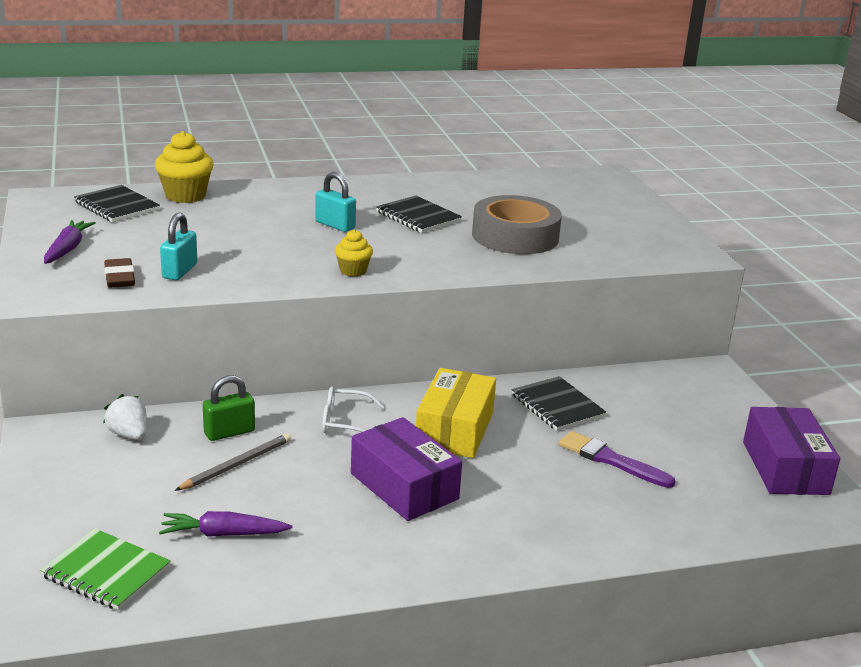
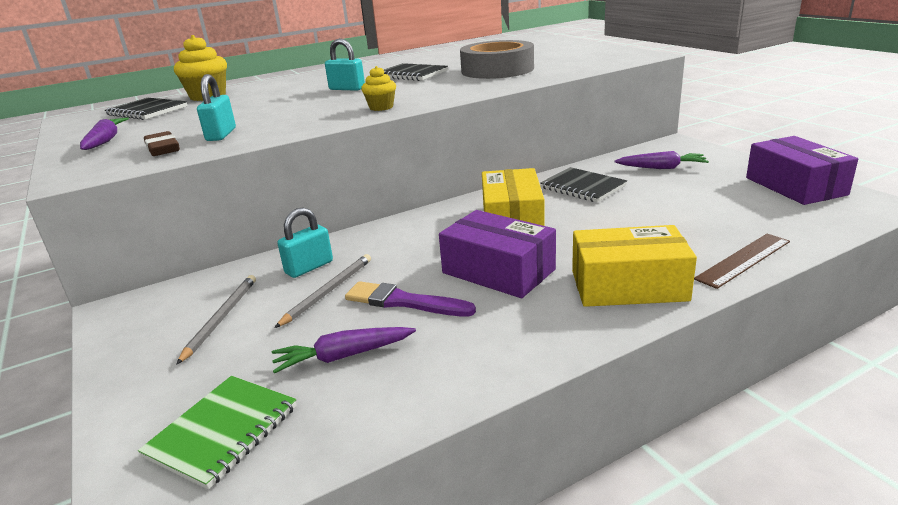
camera: 10 degrees left, 0 degrees up
(106, 572) = (223, 431): green notebook -> green notebook turned 75 degrees counterclockwise
(129, 435) = (209, 291): white strawberry -> none
(132, 467) = (221, 319): none -> grey pencil
(229, 432) = (309, 267): green padlock -> turquoise padlock
(345, 422) = (413, 236): white glasses -> none
(514, 535) = (628, 285): none -> yellow box
(611, 460) = (658, 211): purple brush -> purple brush (404, 301)
(646, 539) = (743, 260): none -> brown ruler
(663, 403) = (661, 168): none -> purple carrot

